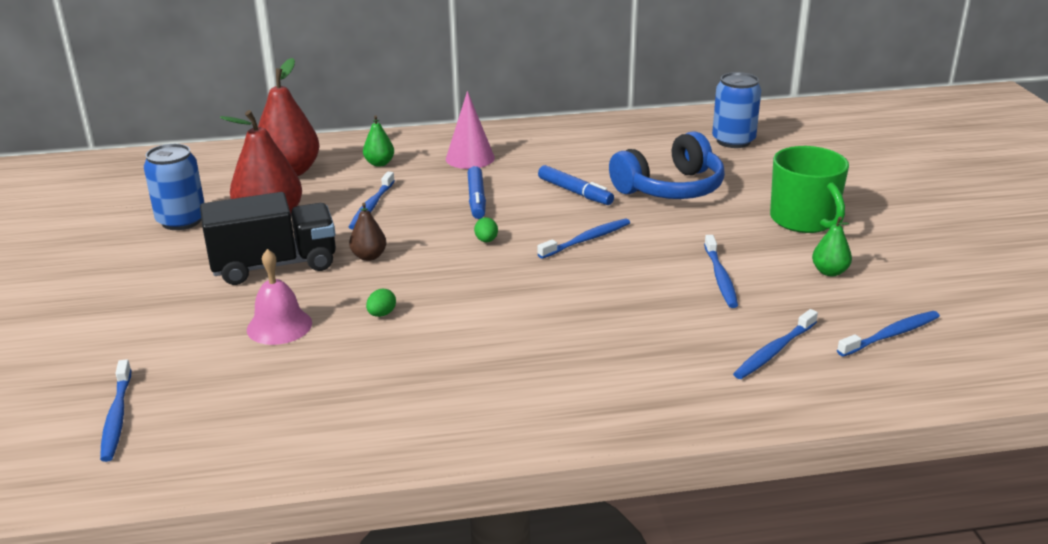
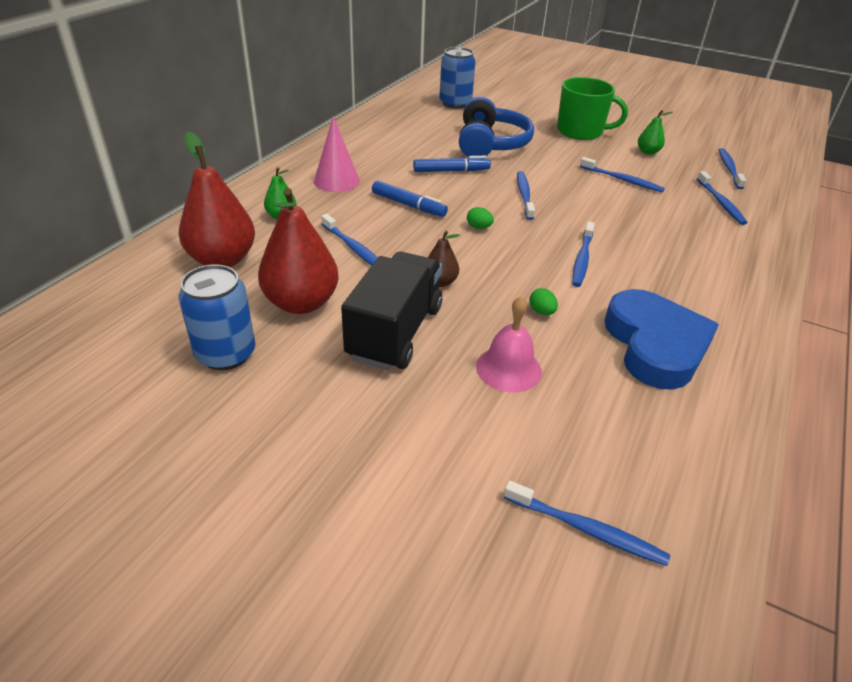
camera: 55 degrees left, 10 degrees up
(397, 385) = (655, 345): none -> blue heart
(503, 306) = (582, 259): none -> blue toothbrush

